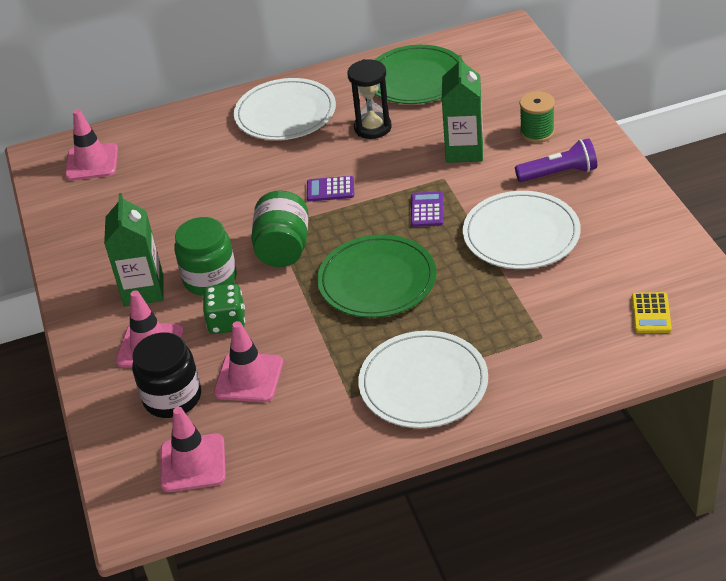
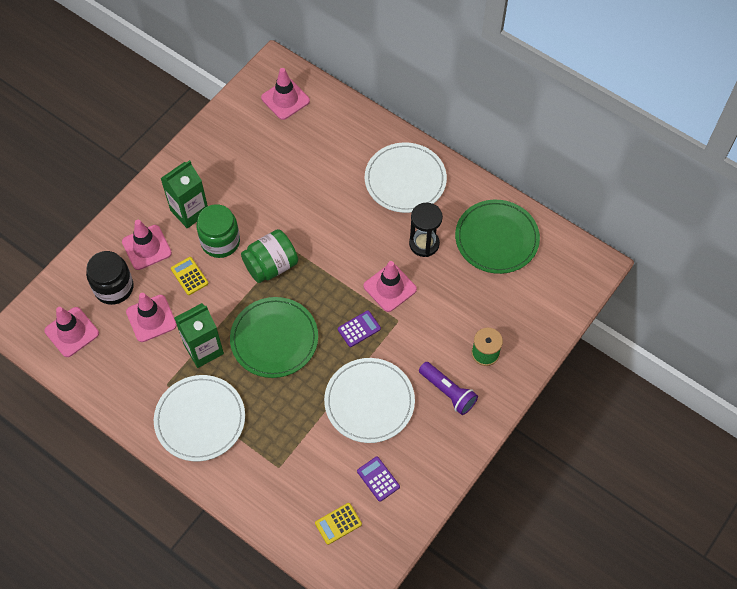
camera: 50 degrees right, 20 degrees up
(227, 322) = (189, 276): green dice -> yellow calculator
(330, 189) = (344, 257): purple calculator -> purple calculator (378, 479)
(399, 170) = (390, 288): none -> pink traffic cone
(464, 151) = (435, 317): green carton -> green carton (203, 349)

